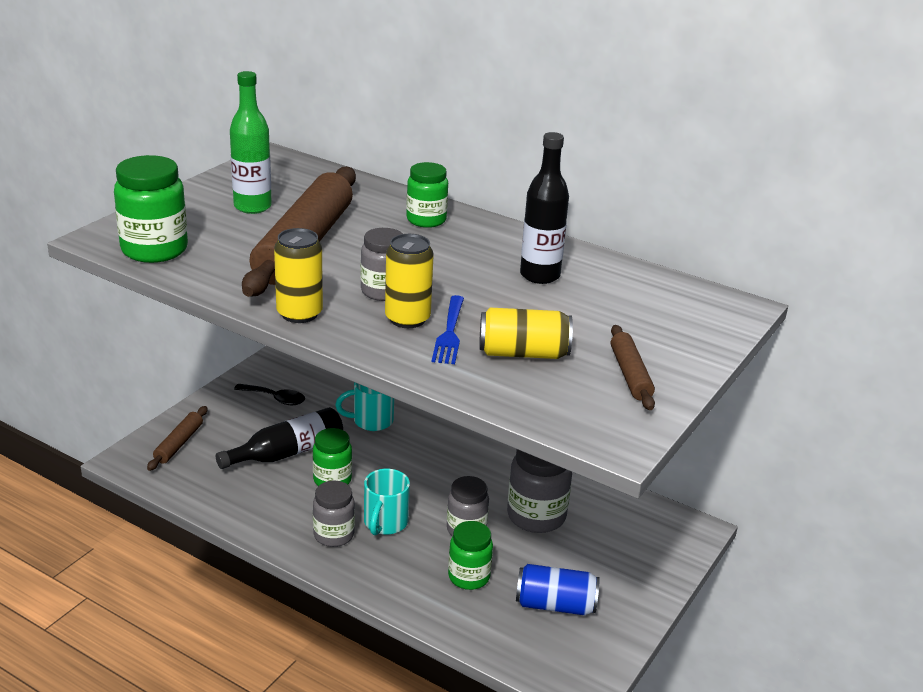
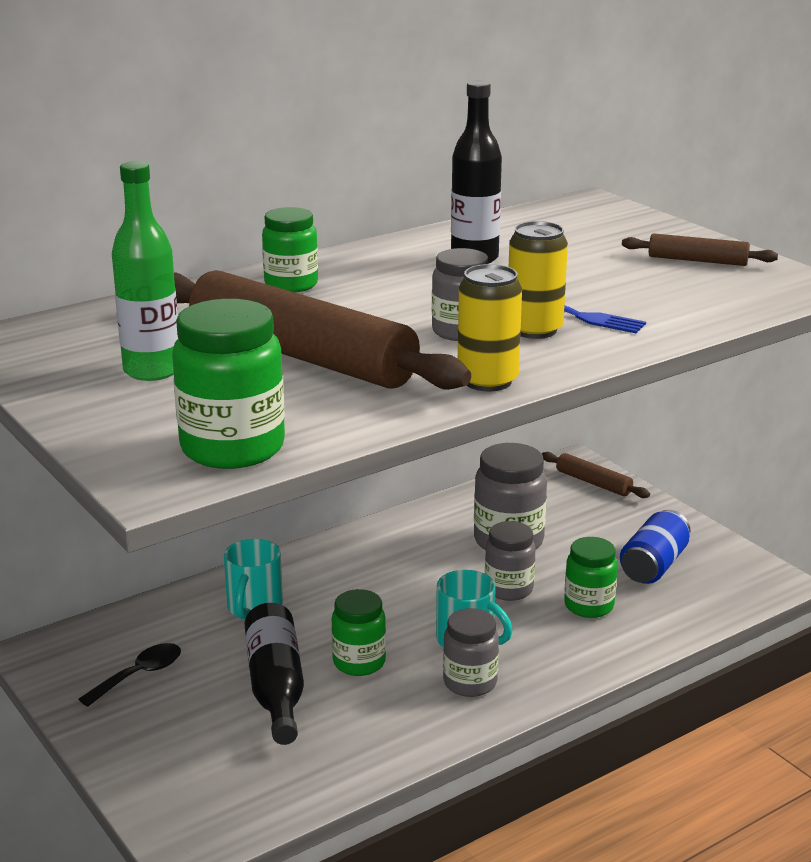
camera: 65 degrees left, 5 degrees down
(178, 444) = (183, 783): brown rolling pin -> brown rolling pin (593, 483)
(523, 353) = (637, 292): yellow can -> none

